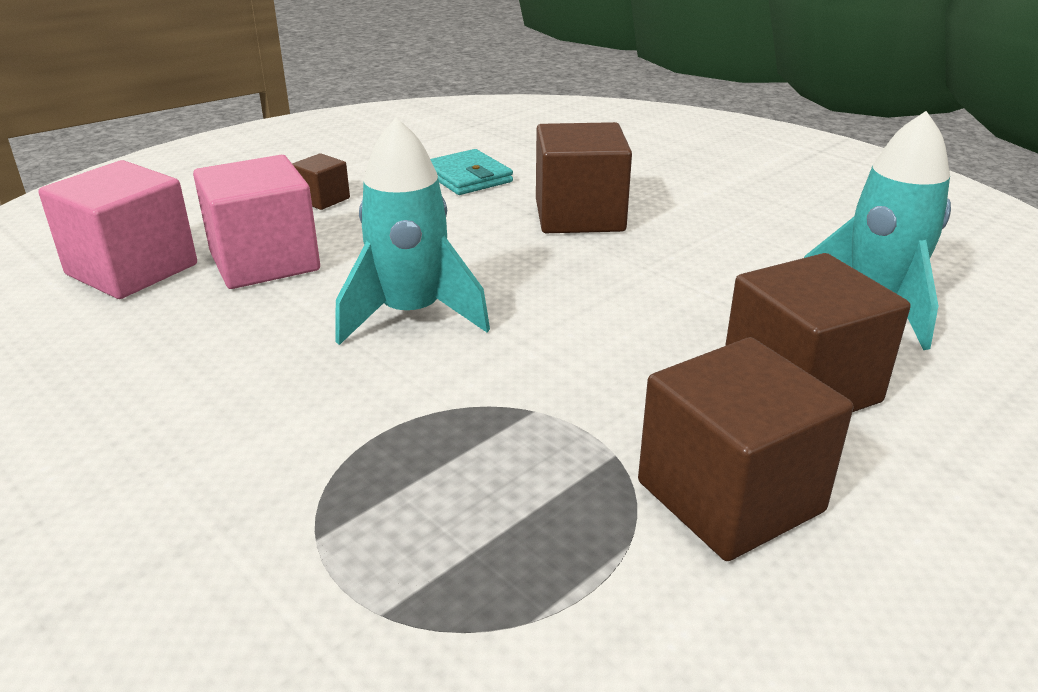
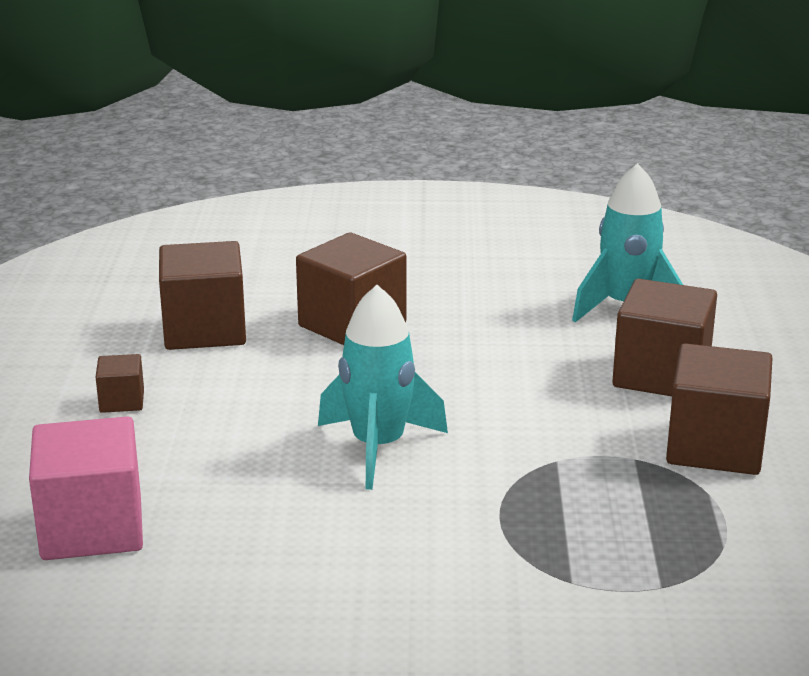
camera: 45 degrees left, 5 degrees down
(264, 261) = (189, 468): pink cube -> none
(467, 177) = (204, 330): turquoise wallet -> brown cube

